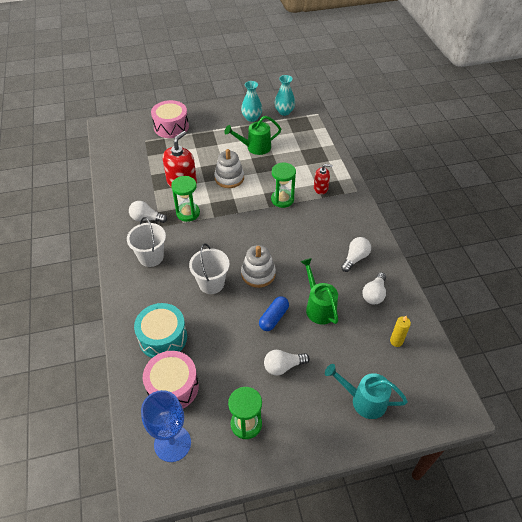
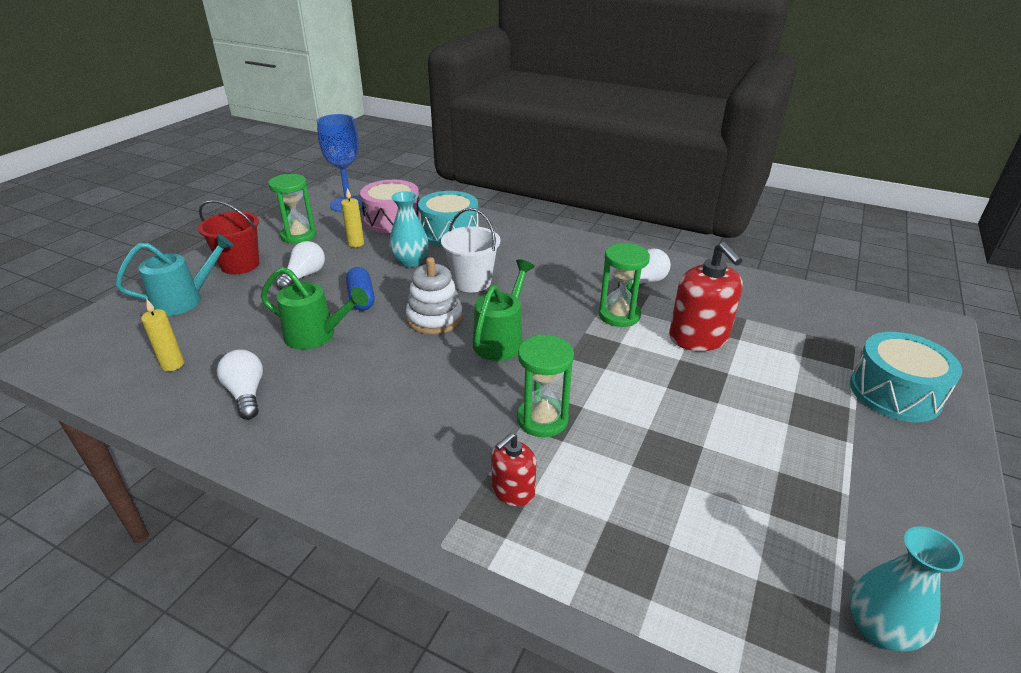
camera: 130 degrees right, 15 degrees down
(151, 257) = (569, 262): white bucket -> none
(171, 127) = (894, 393): pink drum -> turquoise drum
(224, 377) = (356, 243): none -> yellow candle
(229, 178) = (664, 389): white stacking toy -> none
(251, 118) = (875, 536): turquoise vase -> turquoise vase (410, 262)
(255, 147) = (737, 471): green watering can -> green watering can (502, 340)
(309, 416) = (240, 265): none -> red bucket
(355, 258) = (320, 419): white light bulb -> none

